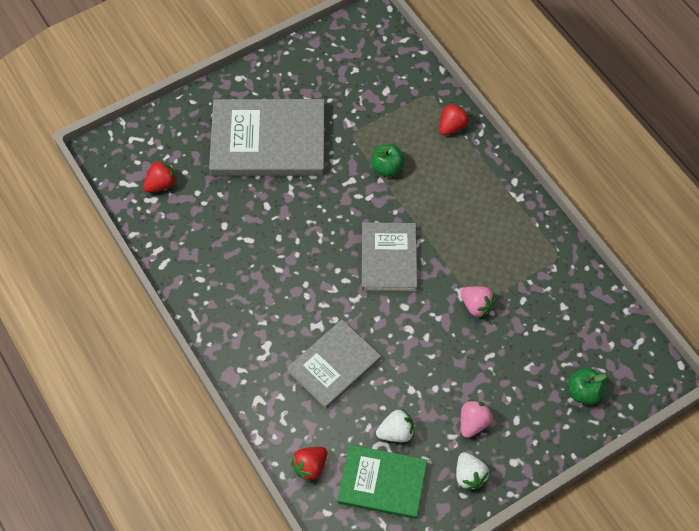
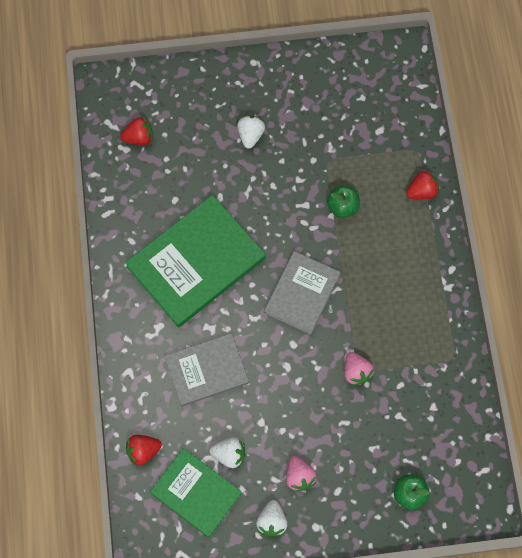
camera: 25 degrees right, 10 degrees up
(268, 141) = (250, 135): grey book -> white strawberry
(273, 272) = (196, 262): none -> green book
(473, 423) = (299, 476): pink strawberry -> pink strawberry turned 105 degrees clockwise

